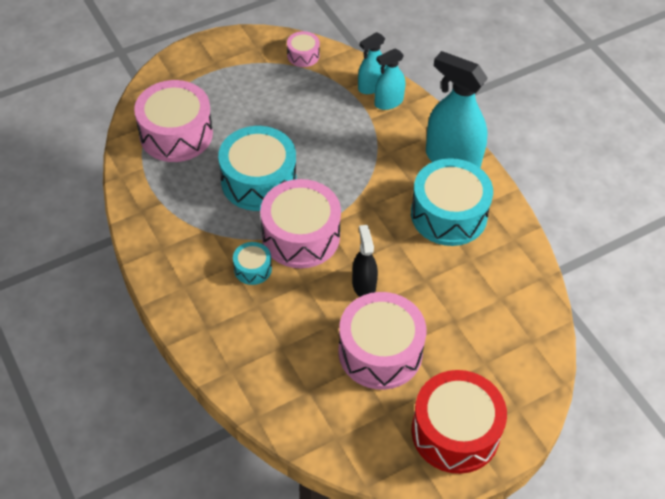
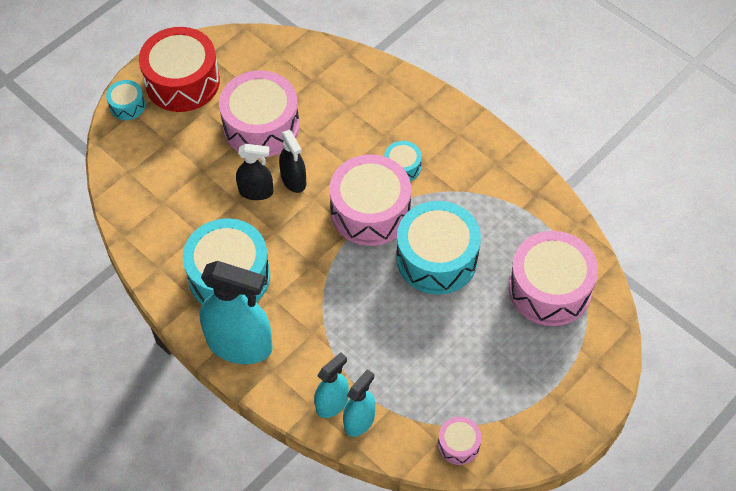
camera: 165 degrees right, 5 degrees up
(404, 284) = (256, 191): none -> black spray bottle
(523, 419) = (127, 106): none -> turquoise drum

